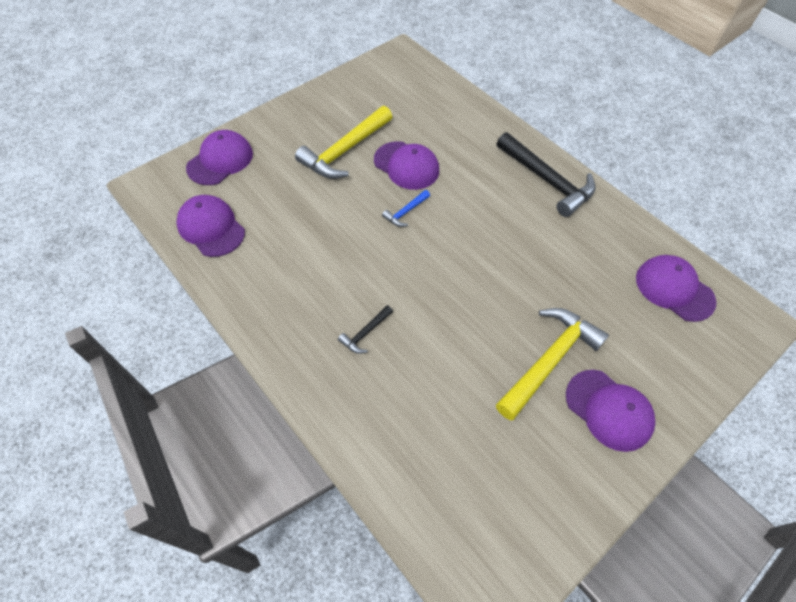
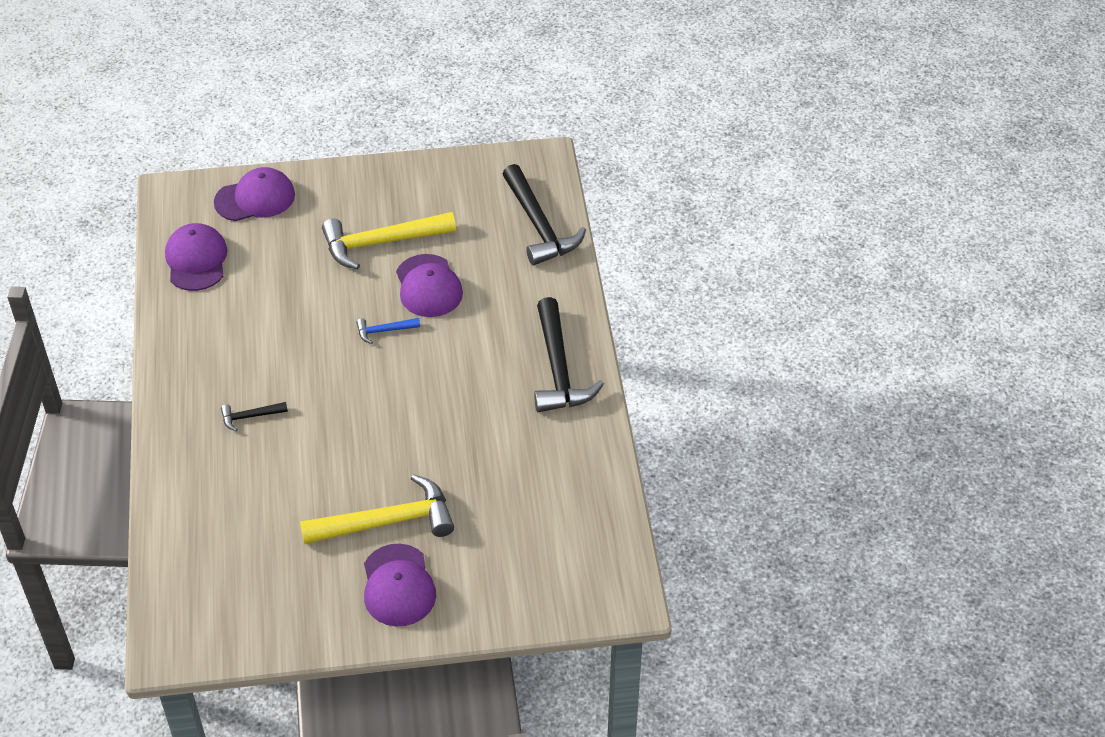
camera: 35 degrees right, 10 degrees down
(440, 94) = (539, 226): none -> black hammer
(674, 289) = (573, 530): purple cap -> none

